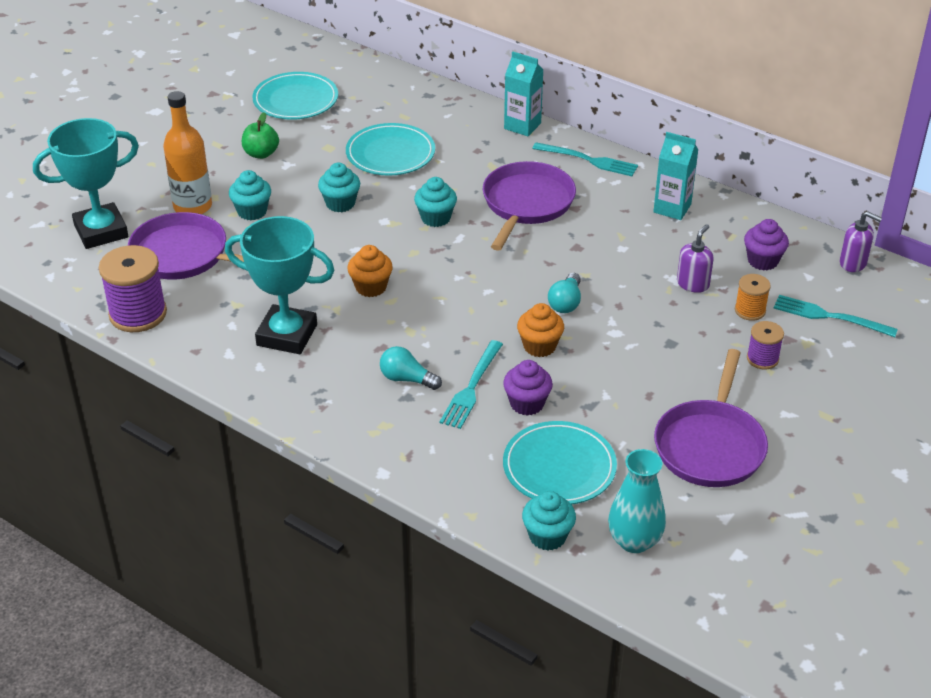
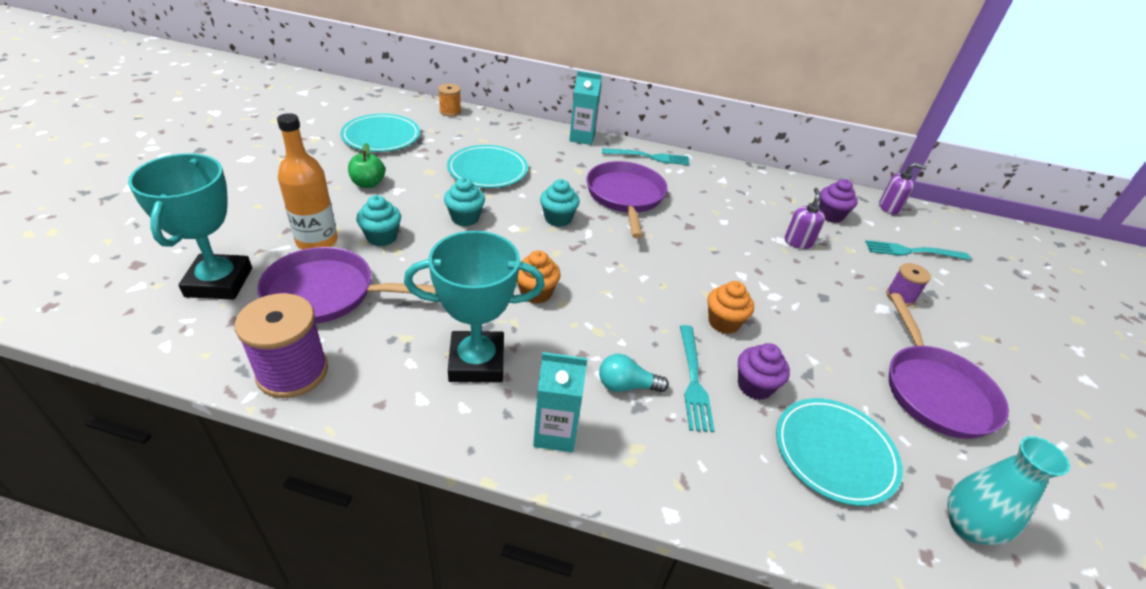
camera: 25 degrees left, 0 degrees up
(101, 231) = (219, 282): turquoise trophy -> turquoise trophy turned 45 degrees counterclockwise
(547, 536) = (889, 549): turquoise cupcake -> none
(566, 302) = (715, 276): turquoise light bulb -> none
(672, 208) = (736, 185): turquoise carton -> turquoise carton (555, 433)
(750, 310) = (856, 257): orange spool -> orange spool (450, 111)

